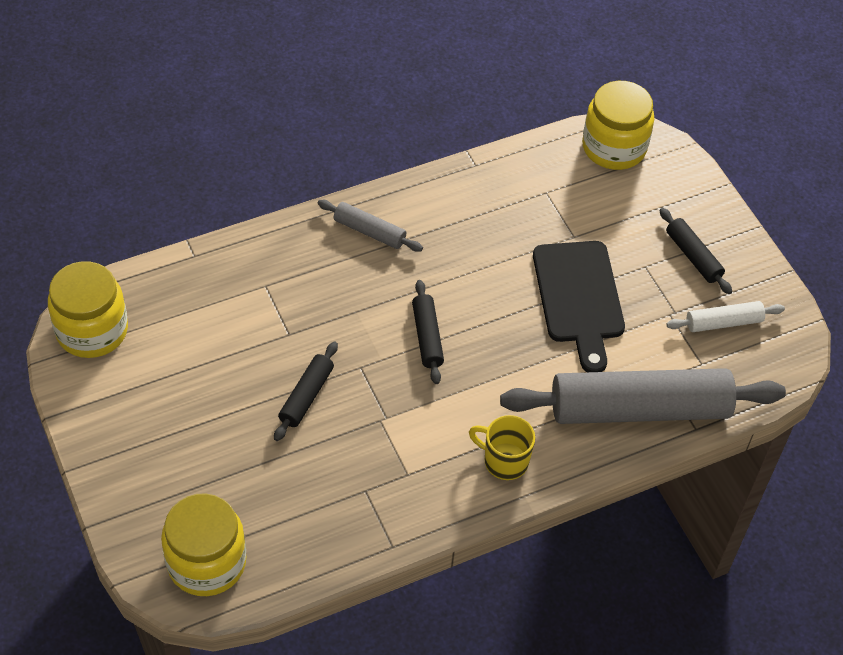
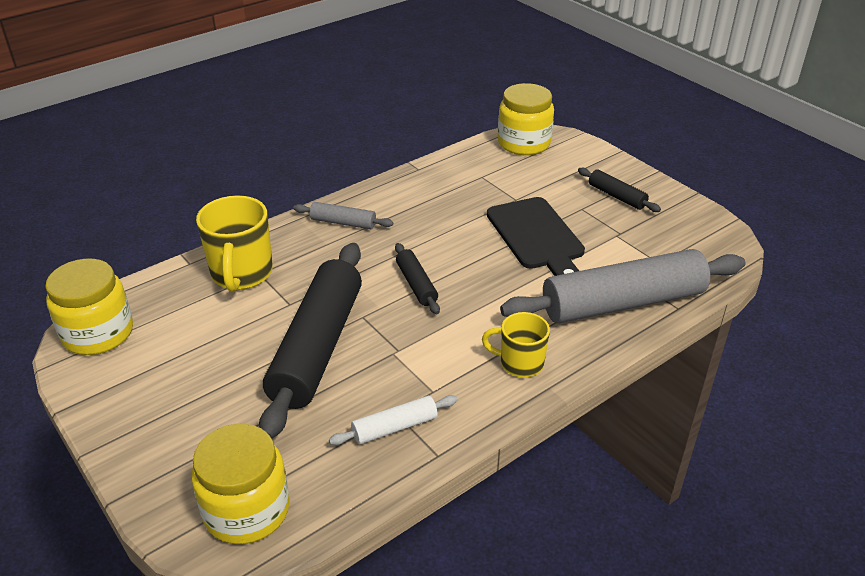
camera: 10 degrees left, 15 degrees down
(246, 283) = (241, 274): none -> yellow mug
(306, 396) = (317, 347): black rolling pin -> black rolling pin, size x2.23
(723, 322) = (662, 233): white rolling pin -> white rolling pin (395, 427)

